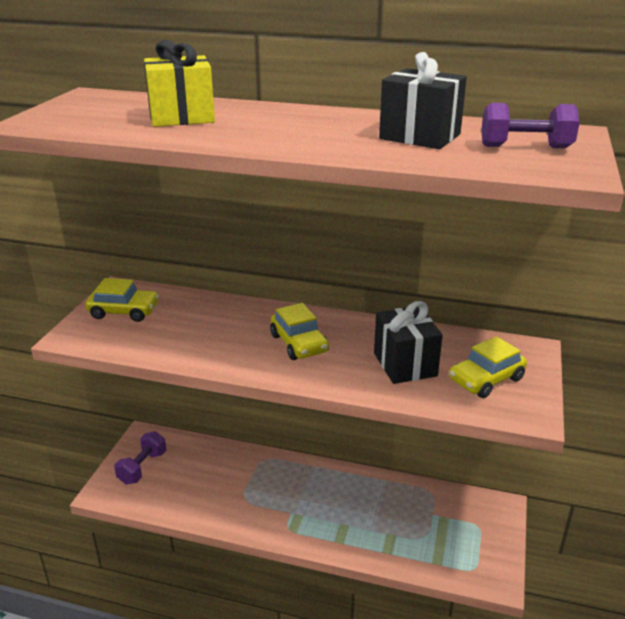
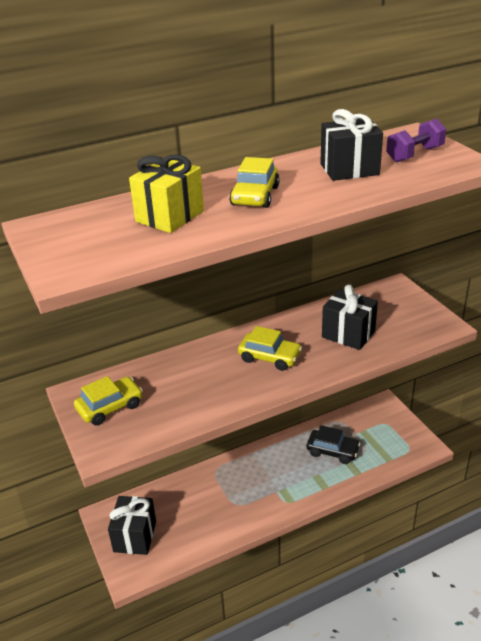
camera: 40 degrees left, 5 degrees up
(142, 467) = (135, 536): purple dumbbell -> black gift
(388, 515) = (332, 451): none -> black car
(486, 379) = (400, 318): yellow car -> yellow car (255, 196)

